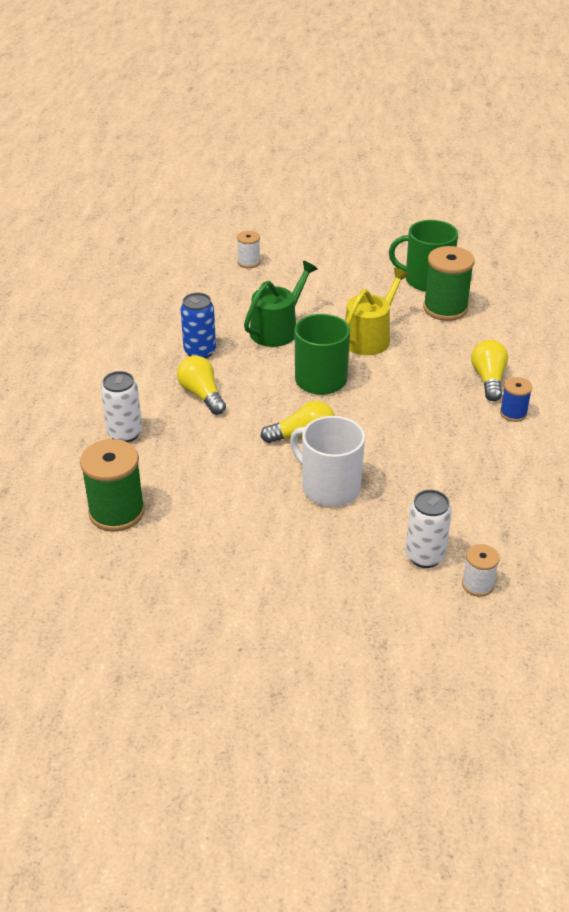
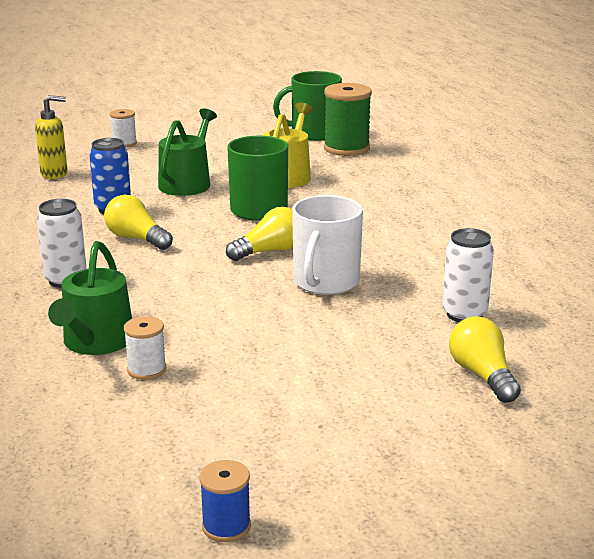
camera: 20 degrees left, 15 degrees down
(117, 512) = (96, 342): green spool -> green watering can
(172, 294) = (54, 174): none -> yellow soap dispenser
(329, 487) = (325, 282): white mug -> white mug turned 90 degrees counterclockwise
(477, 584) = (534, 325): white spool -> white spool (146, 370)
(488, 379) = (425, 186): yellow light bulb -> yellow light bulb (482, 375)
(513, 413) = (467, 204): blue spool -> blue spool (226, 526)

